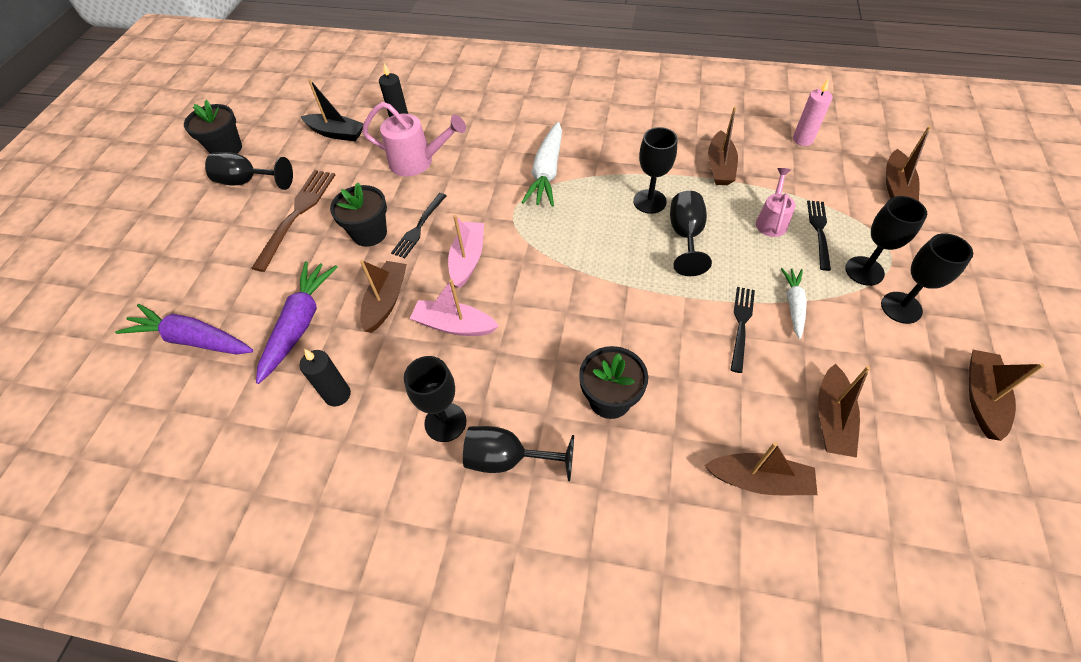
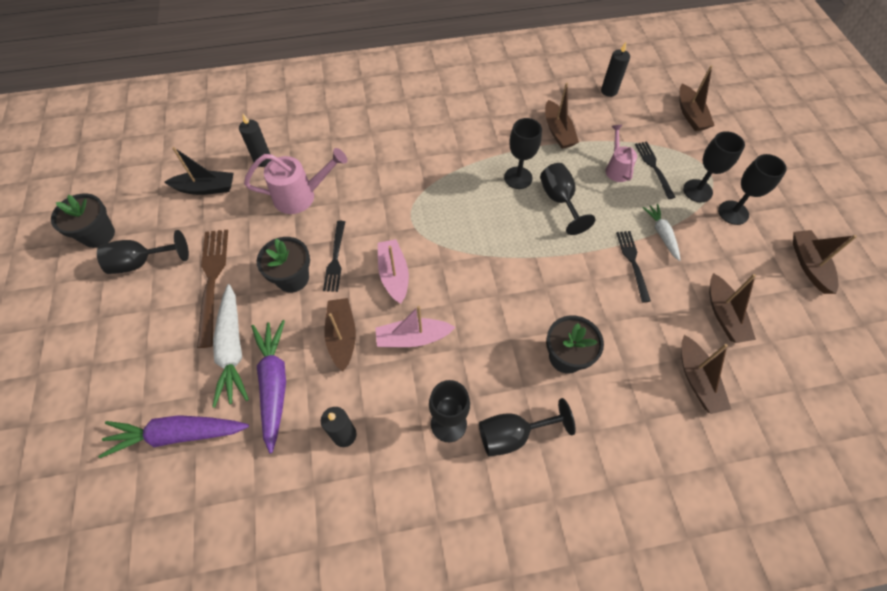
camera: 25 degrees left, 5 degrees up
(546, 172) = (421, 175): white carrot -> white carrot (232, 349)
(759, 480) = (697, 380): brown boat -> brown boat turned 90 degrees clockwise
(802, 139) = (609, 91): pink candle -> black candle

